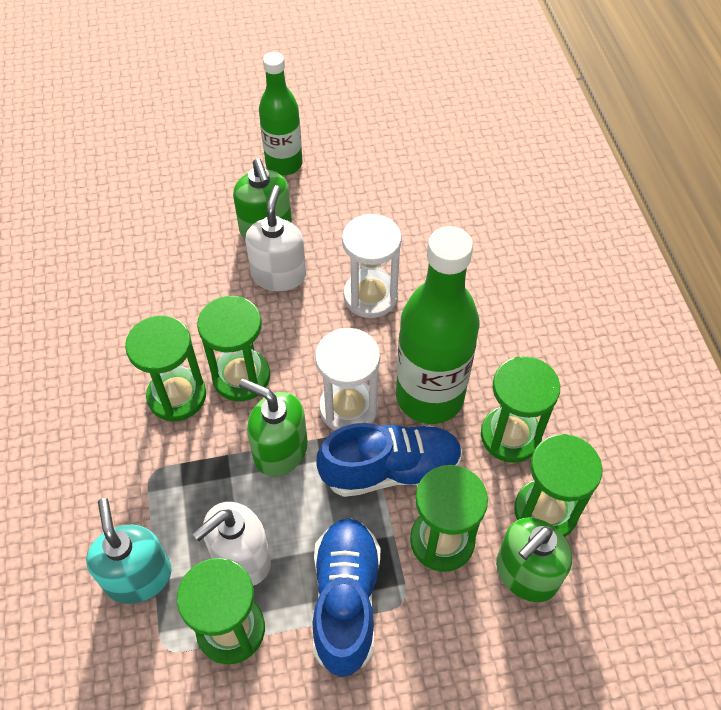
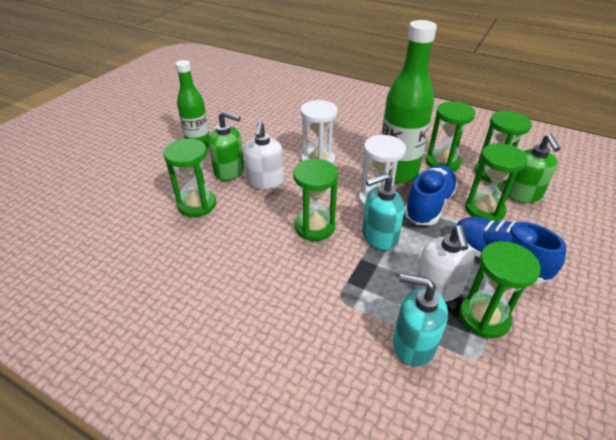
camera: 50 degrees left, 15 degrees down
(177, 396) = (298, 259): green hourglass -> green hourglass (197, 204)
(279, 275) = (265, 181): white soap dispenser -> white soap dispenser turned 135 degrees counterclockwise
(280, 450) = (379, 237): green soap dispenser -> turquoise soap dispenser

